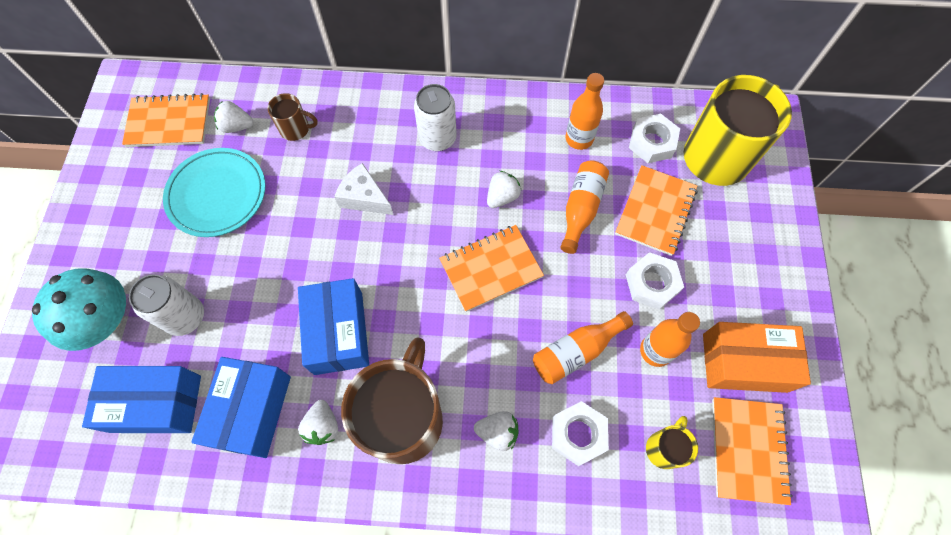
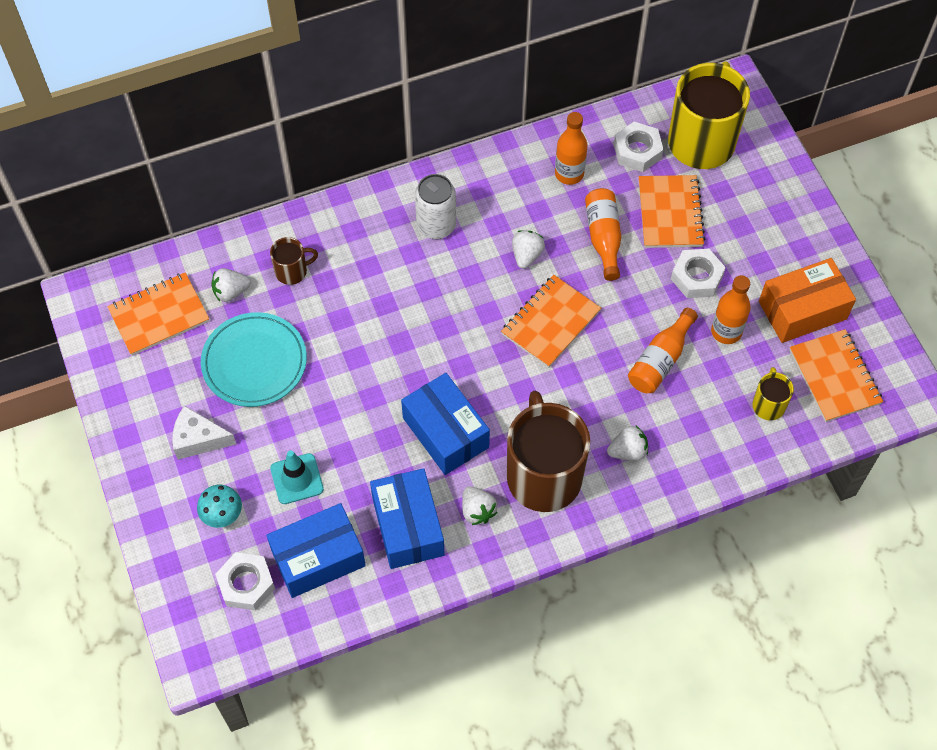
camera: 25 degrees left, 5 degrees down
(104, 320) = (222, 514): turquoise mushroom -> turquoise mushroom, size x0.55
(185, 317) = (297, 479): white can -> turquoise traffic cone
(364, 197) = (398, 308): white cheese -> white cheese (198, 439)
(578, 434) = (694, 424): white nut -> white nut (246, 584)

